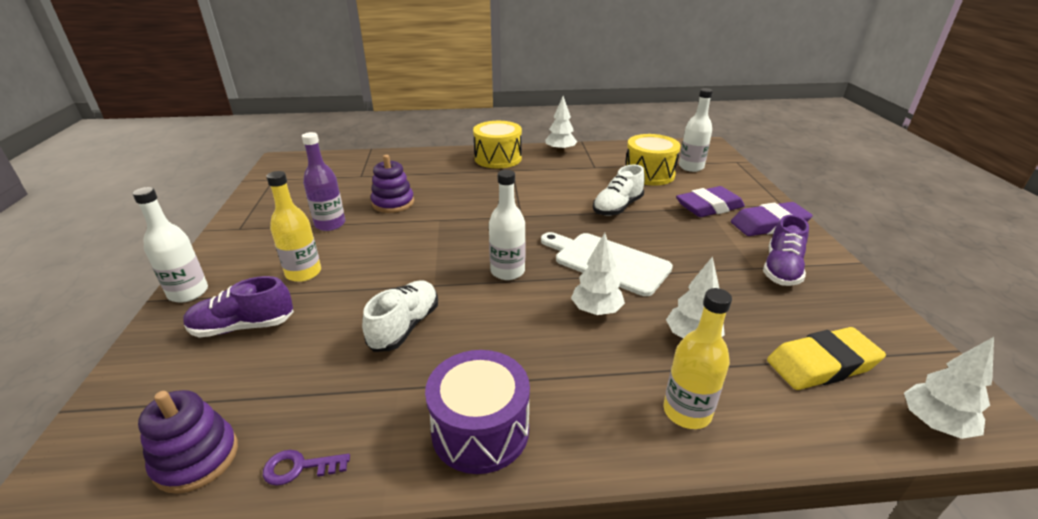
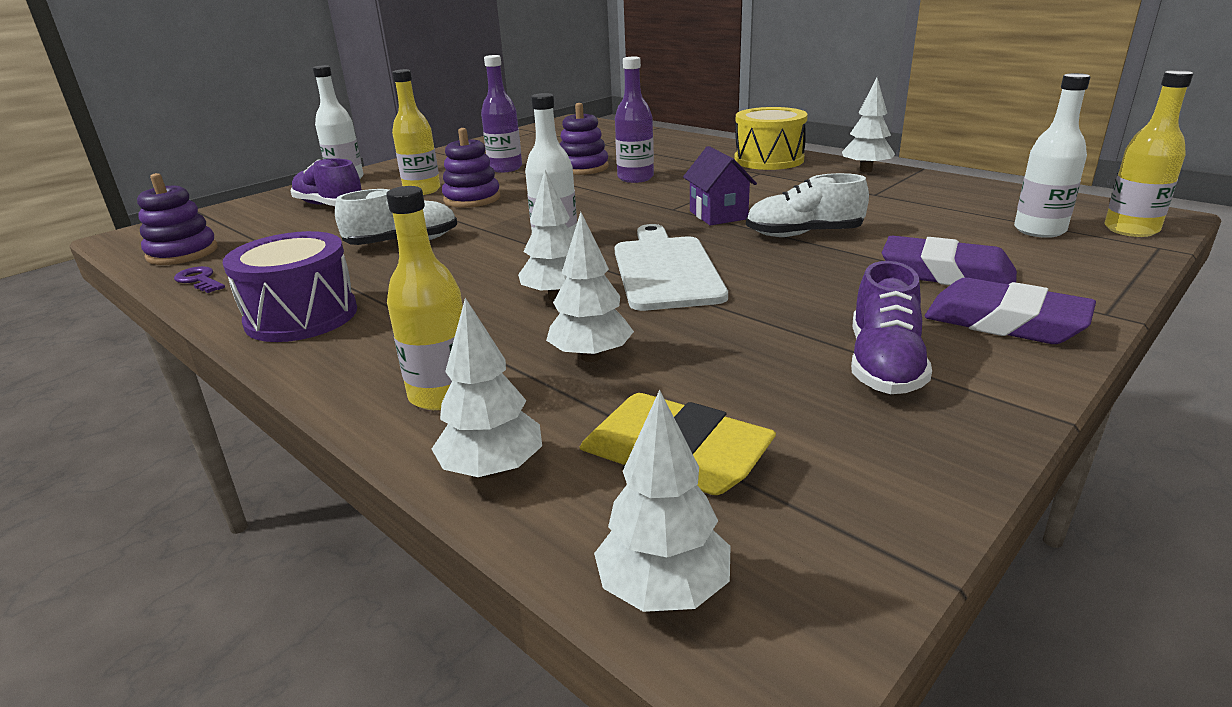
camera: 50 degrees right, 5 degrees down
(368, 263) = (472, 199): none -> purple stacking toy
(448, 199) = (635, 178): none -> purple bottle
(554, 211) = (718, 215): none -> purple house
(649, 174) = (941, 219): yellow drum -> none
(714, 155) = (1131, 229): none -> yellow bottle
(781, 269) = (884, 365): purple shoe -> purple shoe turned 60 degrees counterclockwise
(795, 430) = (492, 470): none -> white tree

